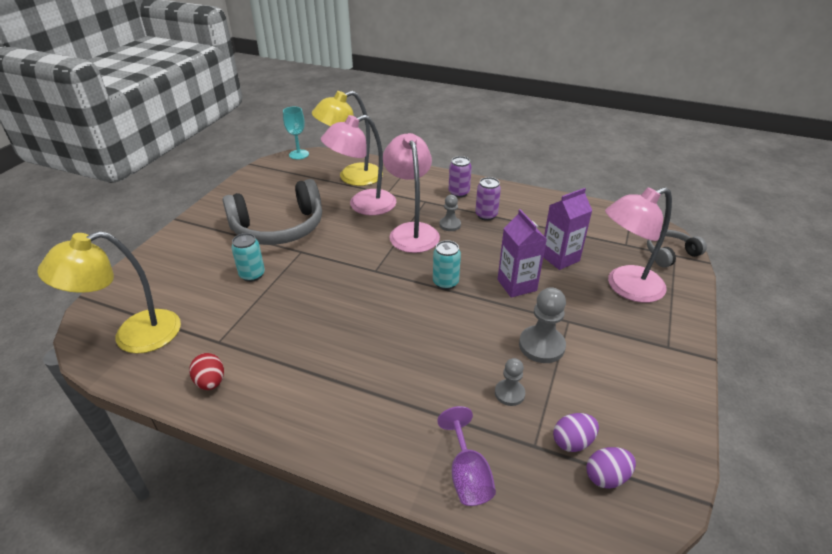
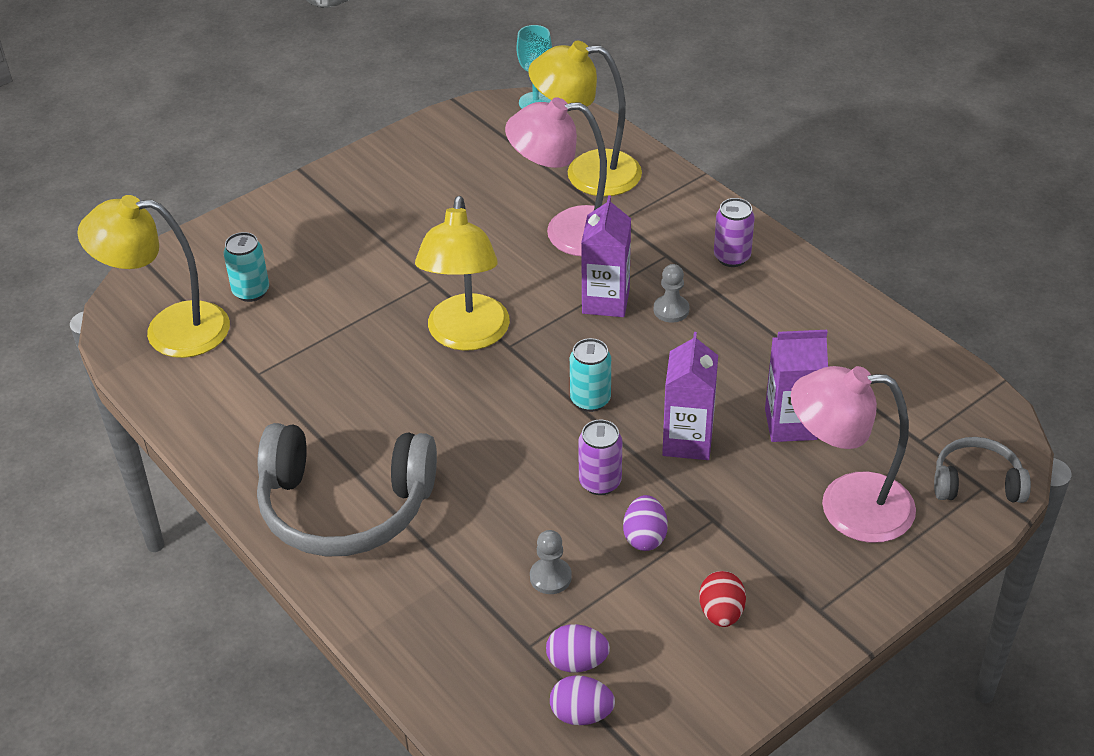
camera: 30 degrees right, 5 degrees up
(211, 382) = (223, 422): red egg -> red egg (721, 613)
(252, 275) = (347, 294): turquoise can -> turquoise can (251, 291)
(279, 228) = (425, 231): grey headphones -> grey headphones (345, 507)
(345, 273) = (466, 336): none -> yellow lamp
(411, 231) = (605, 301): pink lamp -> purple carton
(467, 475) = (427, 642): purple goblet -> none
(486, 215) = (741, 312): purple can -> purple can (600, 482)
(541, 346) = (644, 537): grey pawn -> purple egg

